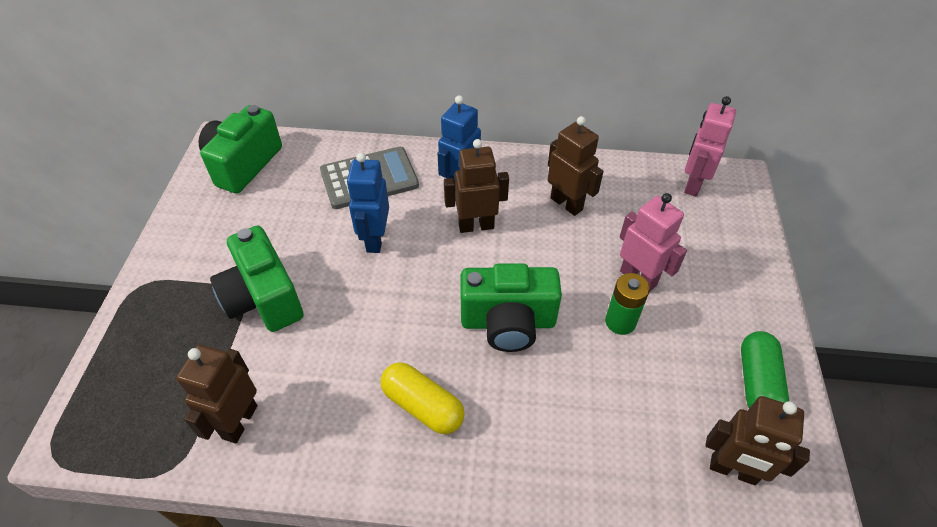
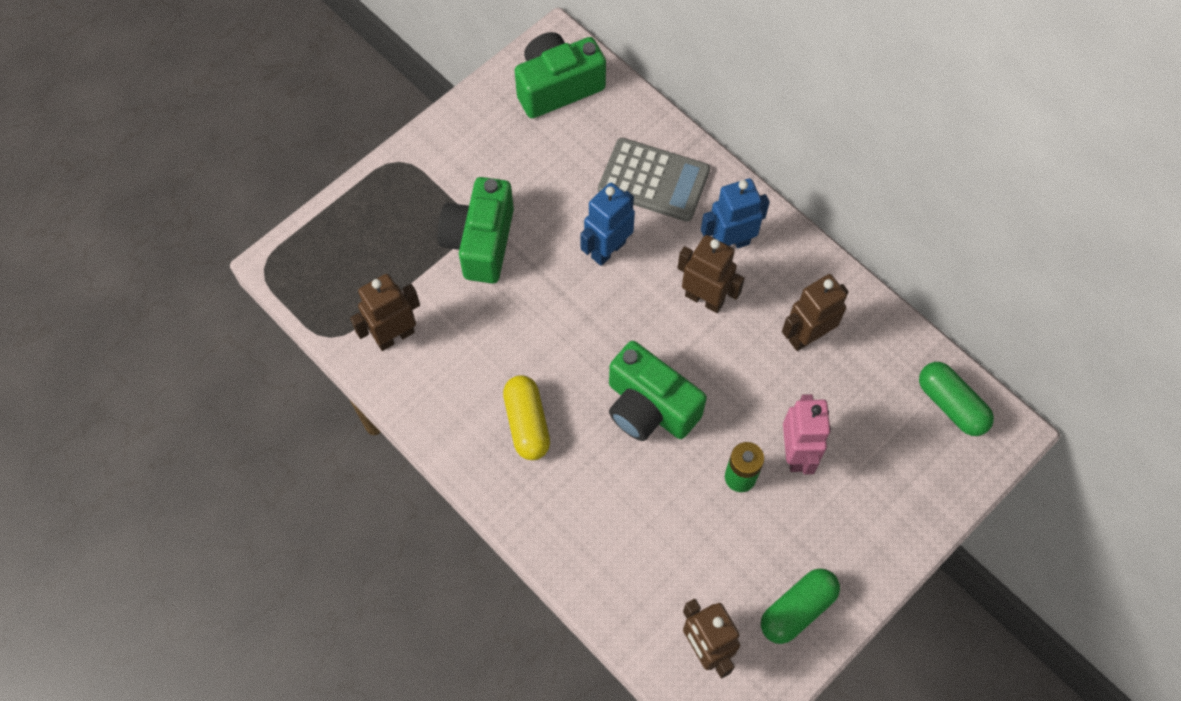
camera: 40 degrees right, 15 degrees up
(566, 204) = (807, 336): brown robot -> brown robot turned 120 degrees counterclockwise
(692, 184) = (951, 404): pink robot -> green capsule

